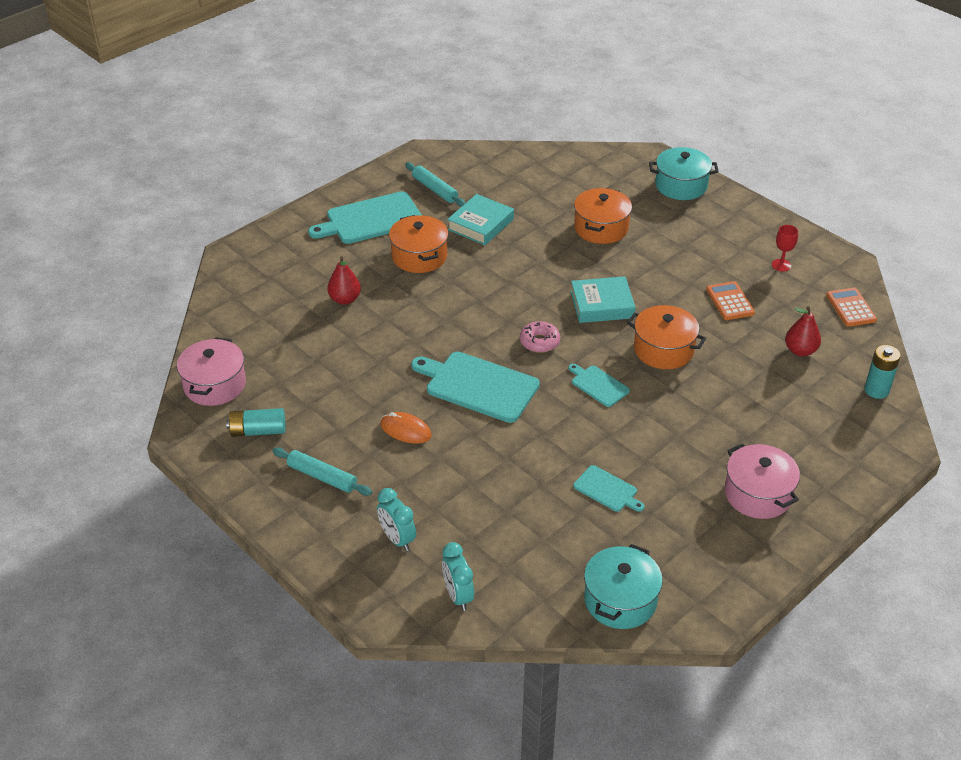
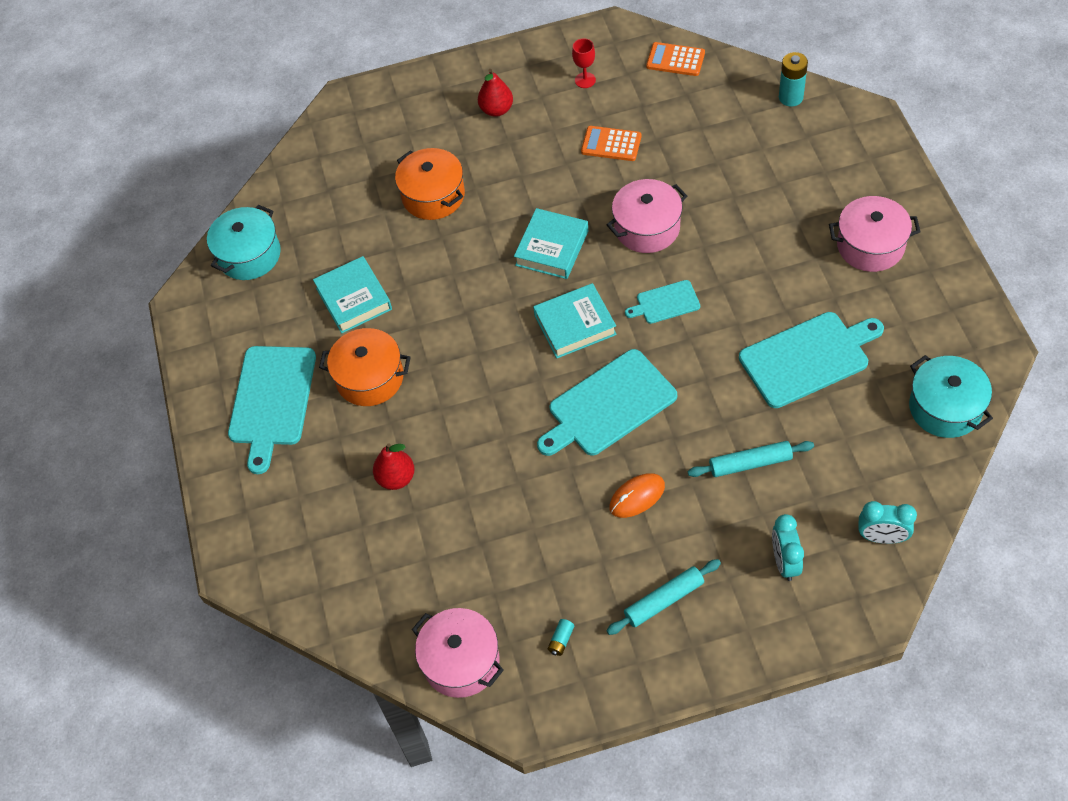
camera: 55 degrees left, 15 degrees up
(258, 431) = (561, 640): turquoise battery -> turquoise battery, size x0.52
(397, 539) = (785, 562): turquoise clock -> turquoise clock turned 90 degrees clockwise
(434, 189) = (262, 317): turquoise rolling pin -> turquoise rolling pin (750, 463)
(539, 342) = (575, 325): pink donut -> turquoise book
(607, 490) = (808, 358): turquoise cutting board -> turquoise cutting board, size x1.92
(663, 350) = (647, 228): orange pot -> pink pot
(681, 185) = (412, 99): turquoise pot -> turquoise pot (249, 255)
(800, 350) = (709, 125): red pear -> red pear (496, 110)

